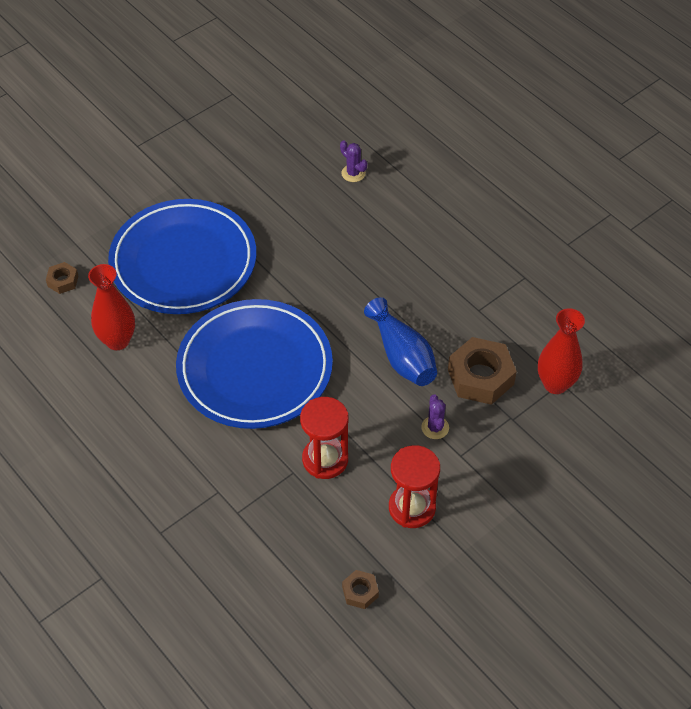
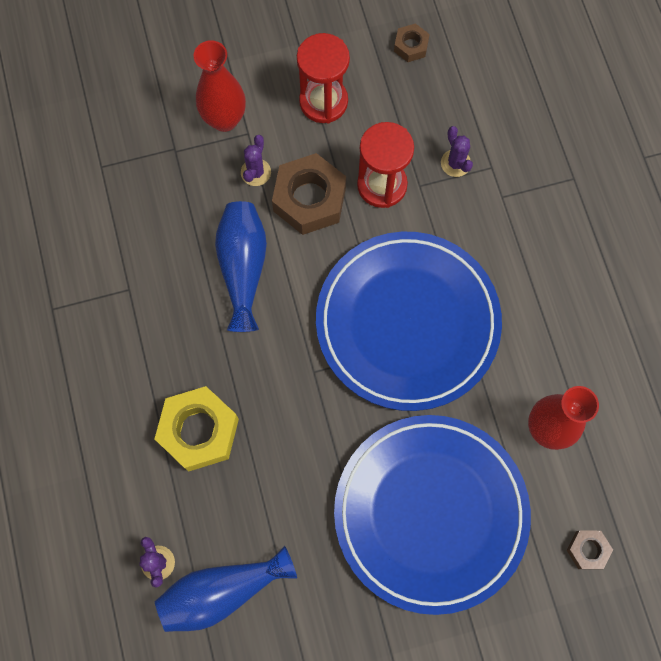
camera: 155 degrees left, 20 degrees up
(270, 503) = (455, 163): none -> purple cactus
(303, 174) = (222, 591): none -> blue vase
(371, 247) = (199, 431): none -> yellow nut
(480, 377) = (176, 208): brown nut -> brown nut (309, 199)
(555, 384) = (107, 167): red vase -> red vase (224, 119)

